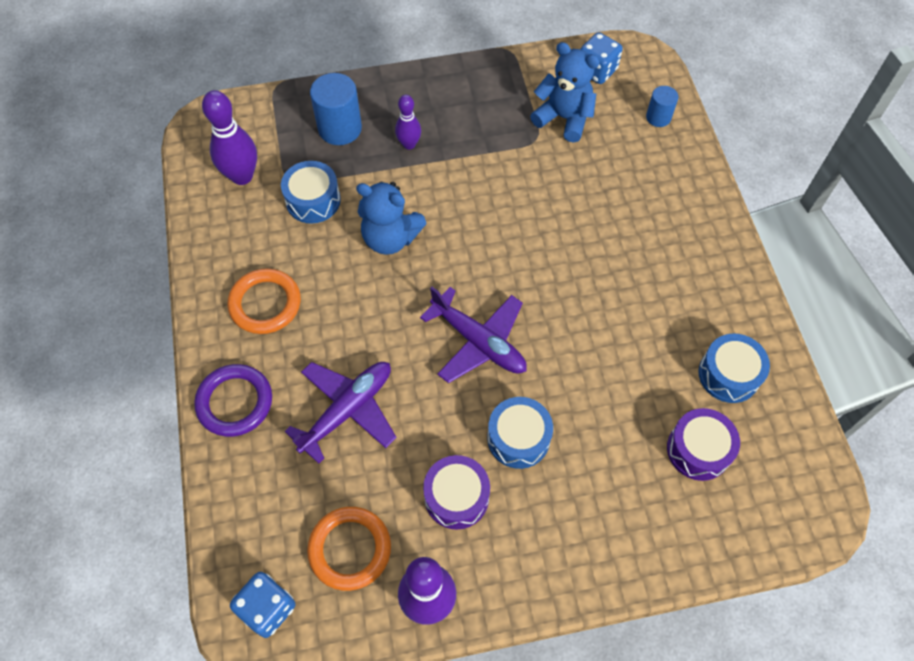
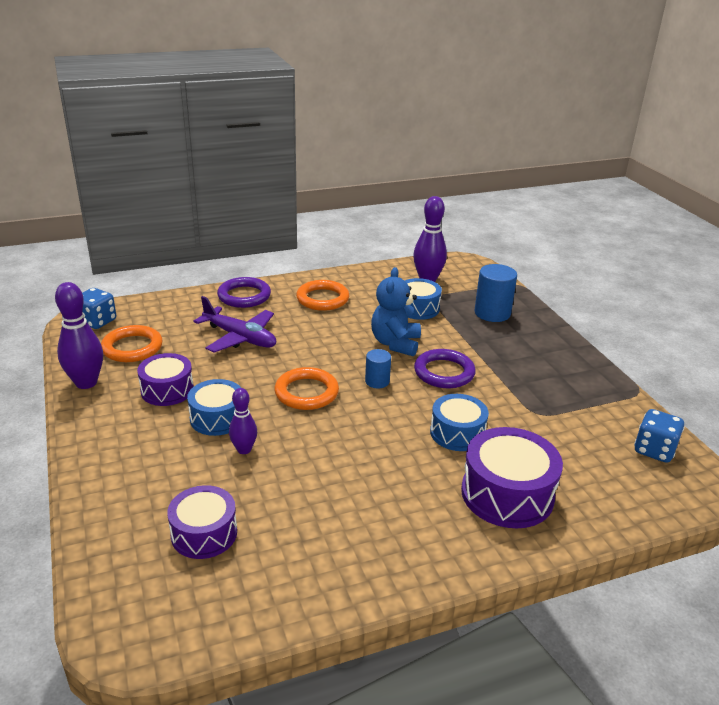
camera: 80 degrees right, 30 degrees down
(409, 144) = (493, 345): purple bowling pin -> purple bowling pin (244, 449)
(456, 202) = (444, 372): none -> purple ring
(479, 342) = (306, 392): purple plane -> orange ring
(564, 118) = (574, 430): blue teddy bear -> none
(650, 194) = (507, 494): none -> purple drum
(658, 117) = (619, 499): blue cylinder -> blue cylinder (377, 381)
(728, 374) = (292, 559): blue drum -> blue drum (457, 433)

